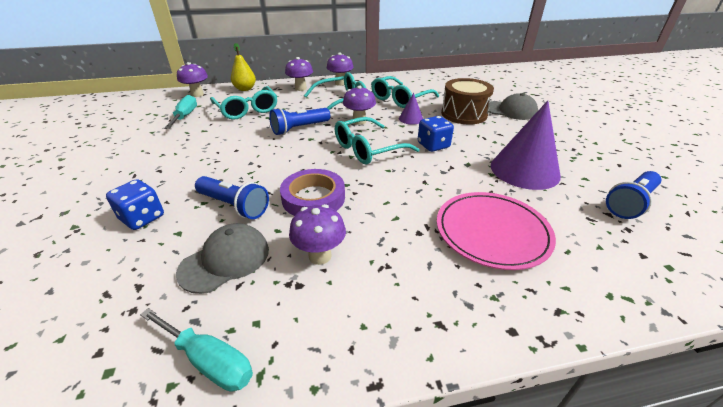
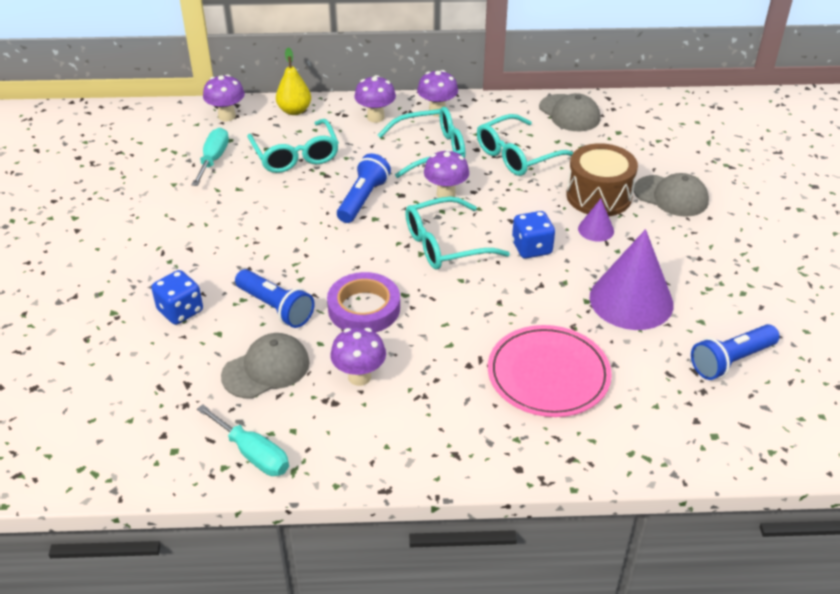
camera: 10 degrees right, 5 degrees up
(299, 129) = (363, 199): blue flashlight -> blue flashlight turned 135 degrees clockwise
(411, 119) = (519, 197): purple cone -> purple cone (596, 229)
(423, 79) = (569, 113): none -> grey cap

